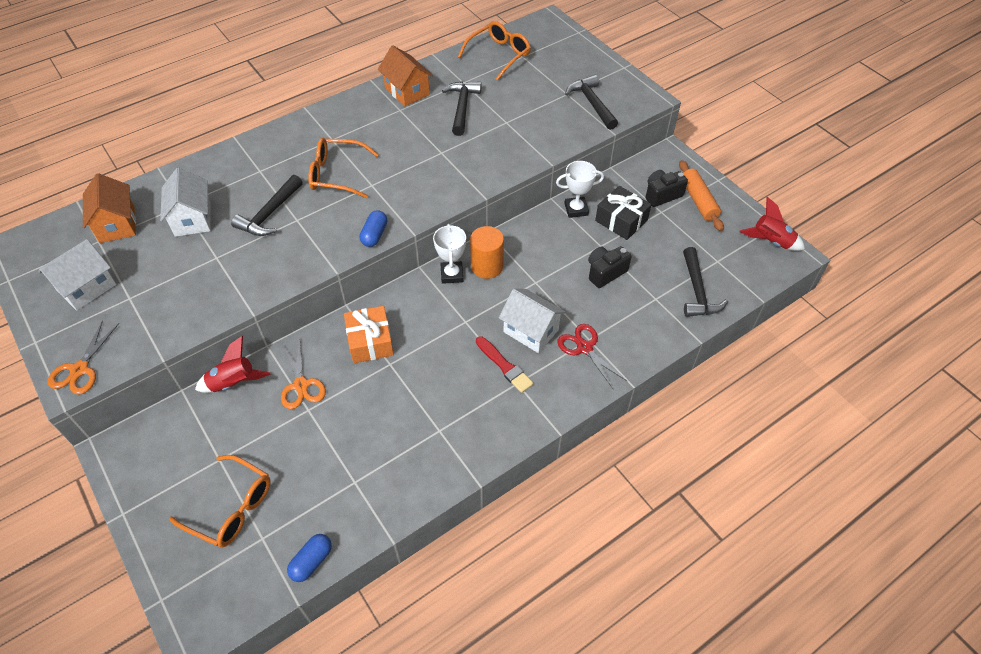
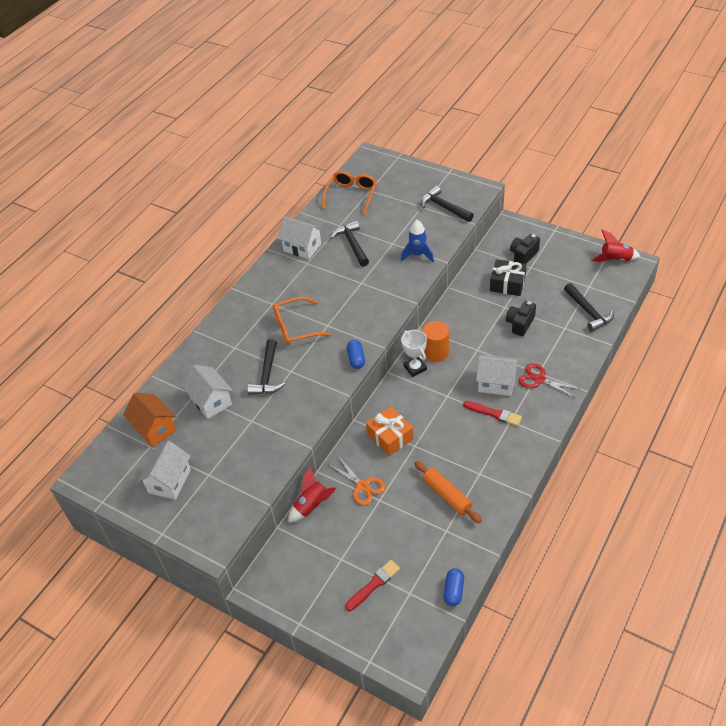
camera: 20 degrees left, 5 degrees down
(80, 370) = (213, 536): orange scissors -> none
(231, 508) = (374, 584): orange glasses -> red brush
(407, 91) = (302, 247): orange house -> white house
(525, 145) = (418, 255): none -> blue rocket
(576, 209) = (471, 288): white trophy -> none
(698, 200) = (550, 250): orange rolling pin -> orange rolling pin (447, 495)

